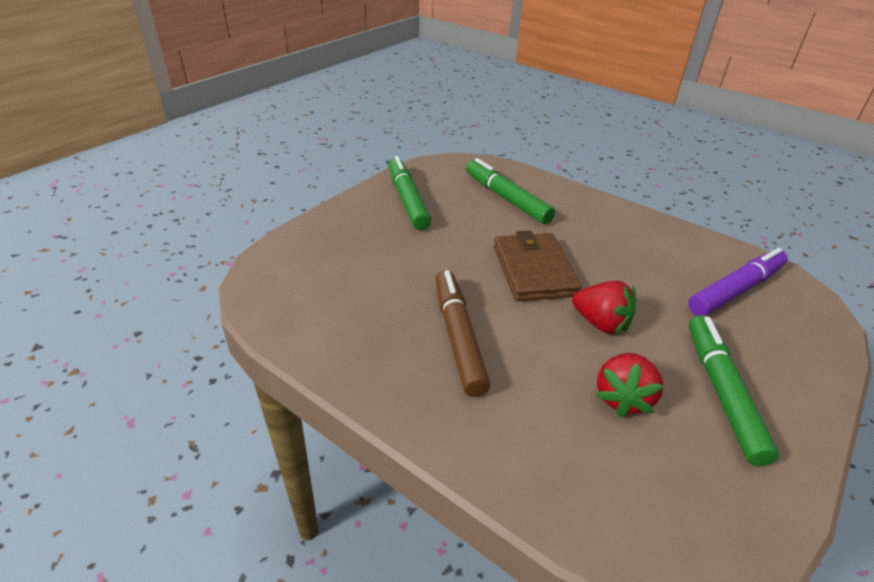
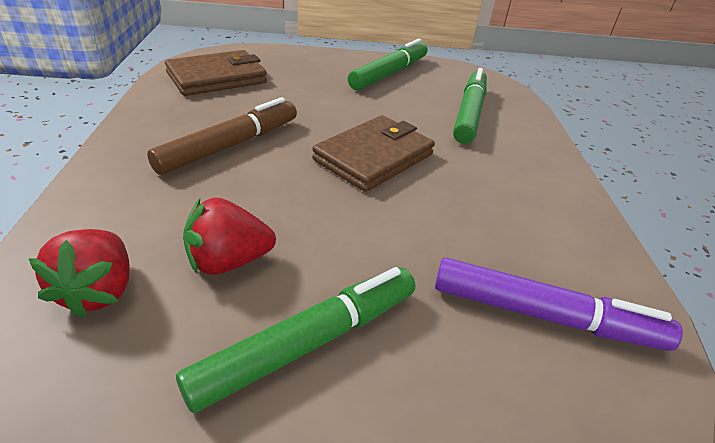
camera: 50 degrees right, 0 degrees up
(316, 296) = (217, 78): none -> brown wallet
(600, 323) = (337, 218): red strawberry -> red strawberry (98, 291)

